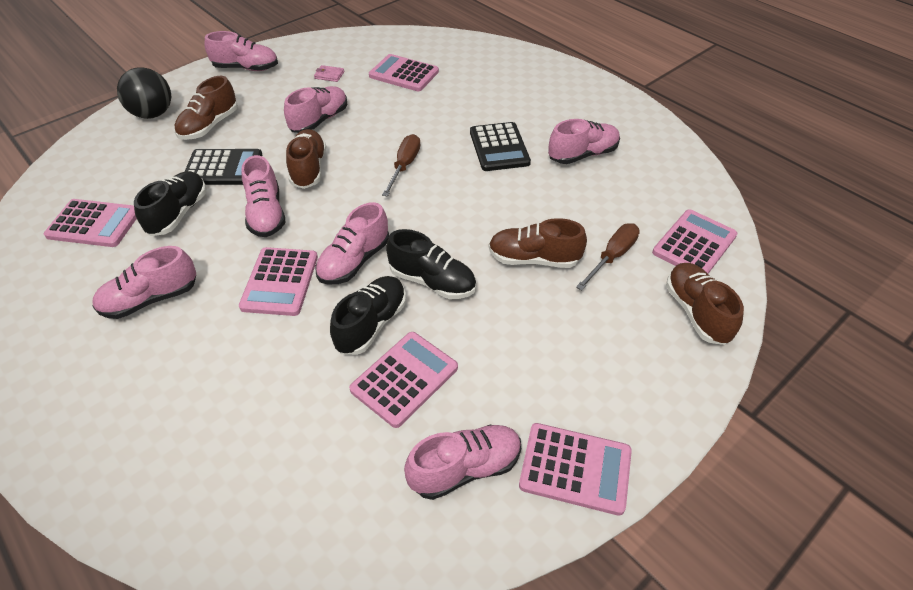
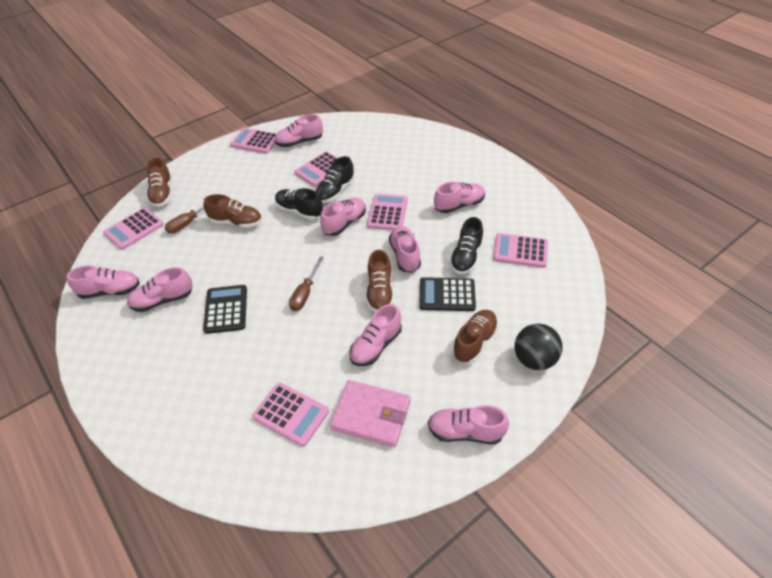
camera: 175 degrees left, 0 degrees up
(329, 75) = (371, 415): pink wallet -> pink wallet, size x2.50
(658, 162) = (110, 291): none -> pink shoe

